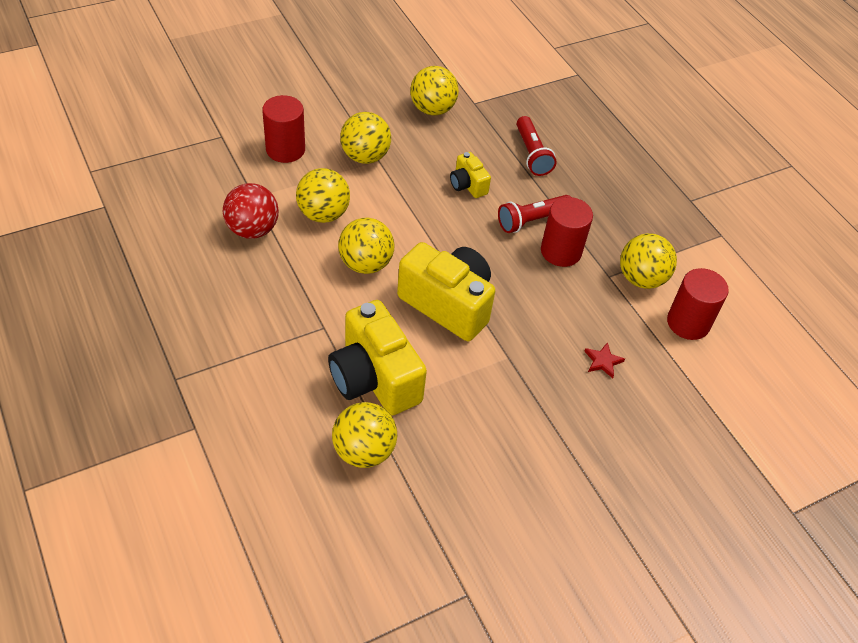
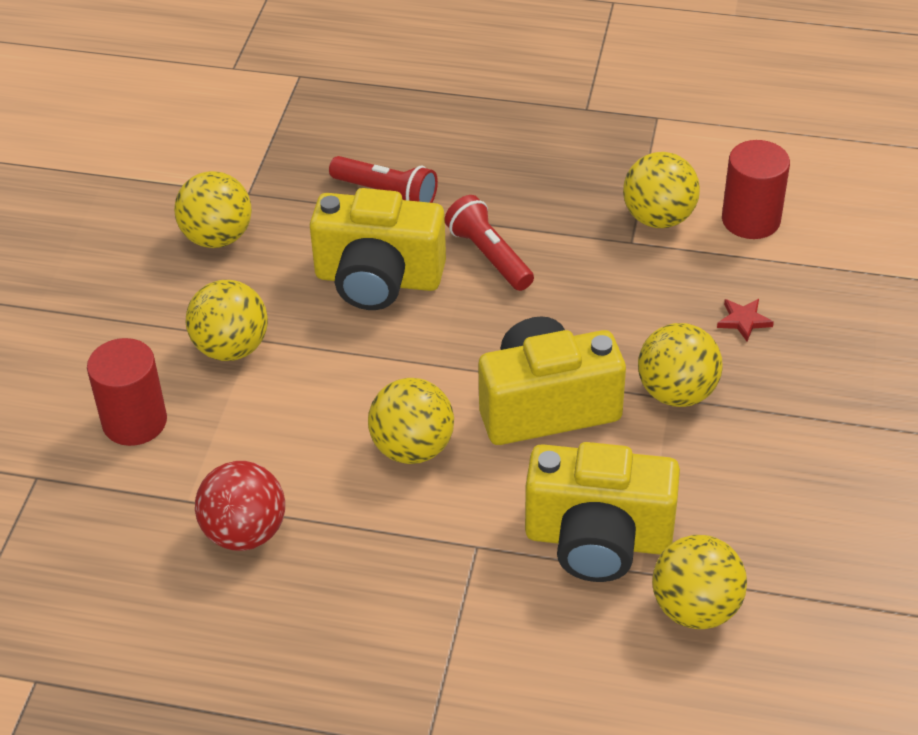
camera: 45 degrees left, 5 degrees down
(323, 214) = (289, 444): yellow ball -> yellow ball (677, 393)
(467, 185) = (378, 279): yellow camera -> yellow camera, size x2.03
(532, 220) = (489, 256): red flashlight -> red flashlight turned 135 degrees clockwise
(561, 251) = (559, 260): red cylinder -> none

